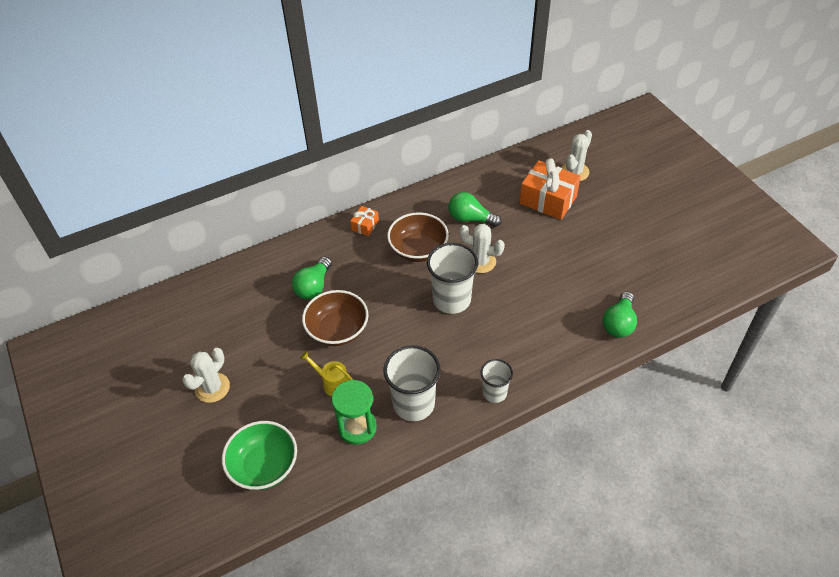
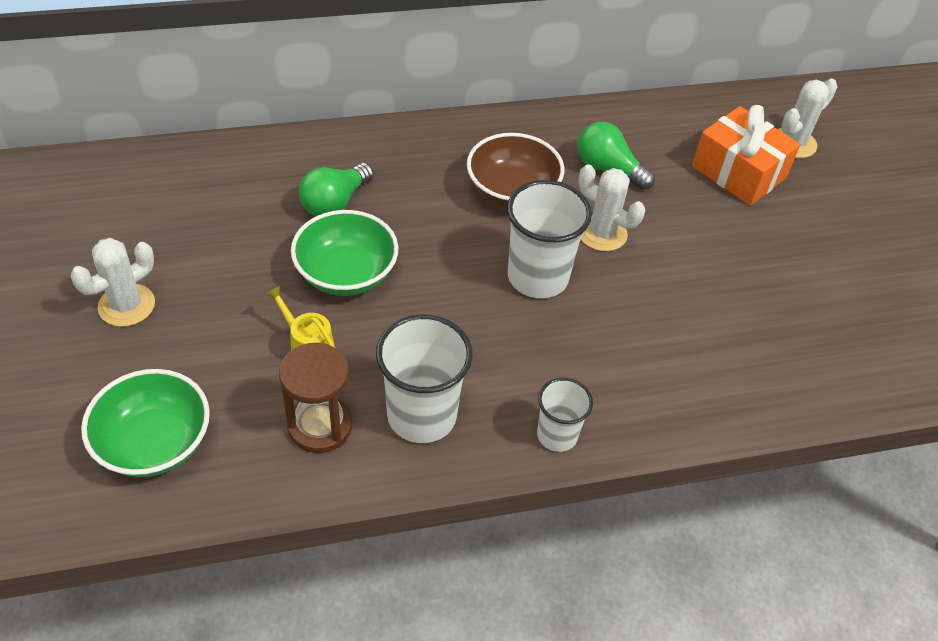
camera: 10 degrees right, 0 degrees up
(337, 330) = (346, 274): brown bowl -> green bowl
(357, 427) = (320, 426): green hourglass -> brown hourglass
(365, 225) = (444, 138): orange gift -> none
(619, 323) = (796, 384): green light bulb -> none

